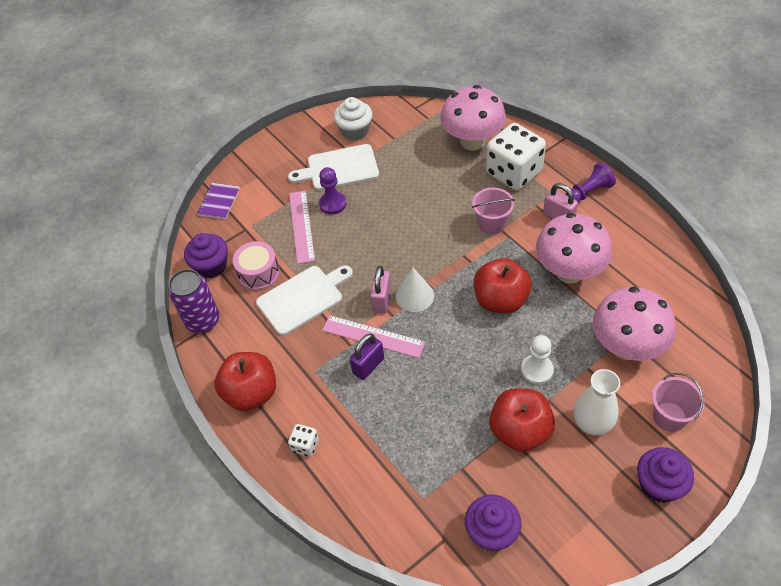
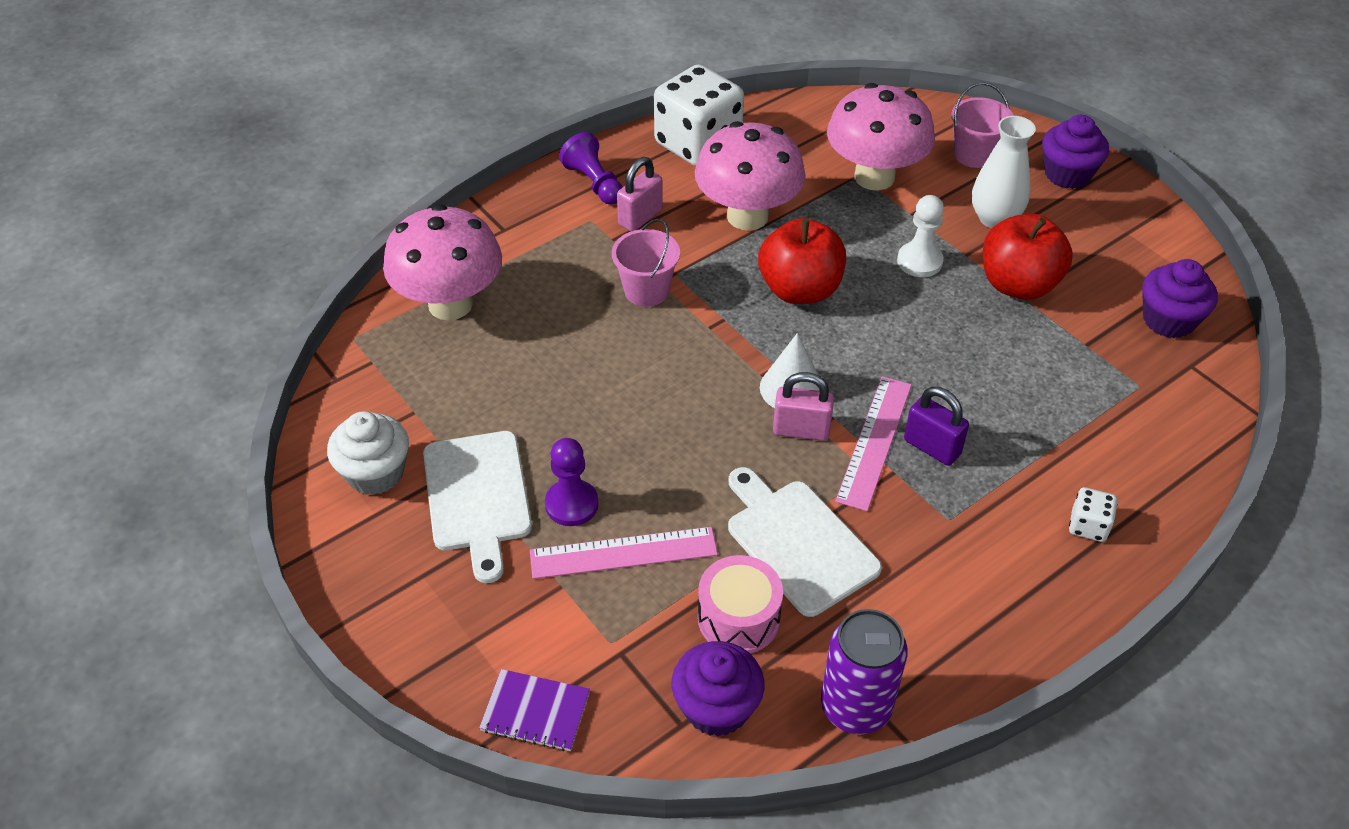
camera: 95 degrees left, 5 degrees down
(251, 393) = (1005, 609): red apple -> none
(514, 173) = (537, 258): white dice -> white dice (698, 144)

